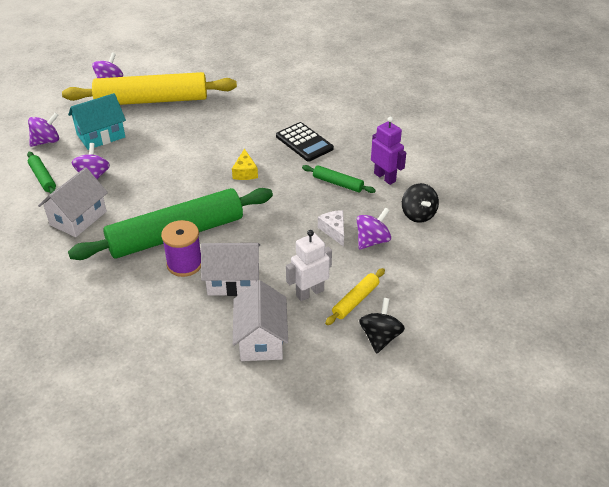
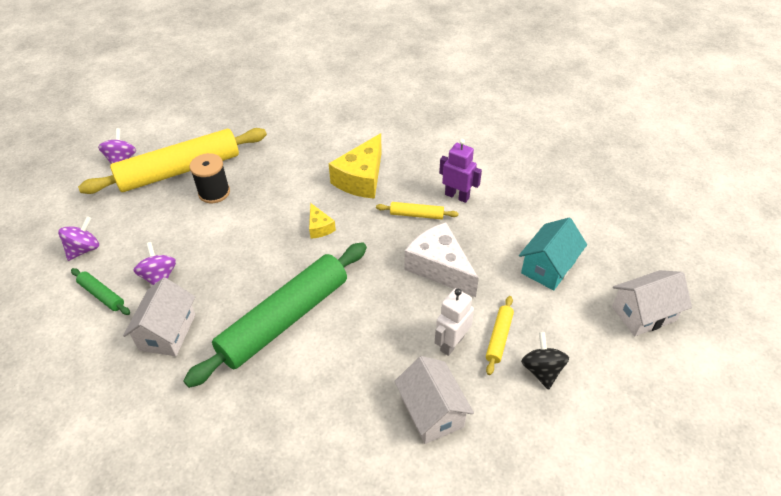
camera: 20 degrees left, 5 degrees up
(101, 136) = (144, 226): turquoise house -> turquoise house (548, 267)
(171, 124) = (214, 192): none -> black spool
(184, 264) = (311, 351): purple spool -> none
(233, 281) = (370, 355): white house -> white house (643, 314)
(304, 142) = (361, 179): black calculator -> yellow cheese
(334, 230) = (439, 267): white cheese -> white cheese, size x2.00
(338, 183) = (416, 215): green rolling pin -> yellow rolling pin
(372, 241) = (480, 268): purple spinning top -> none
(418, 214) = (507, 227): black spinning top -> none

